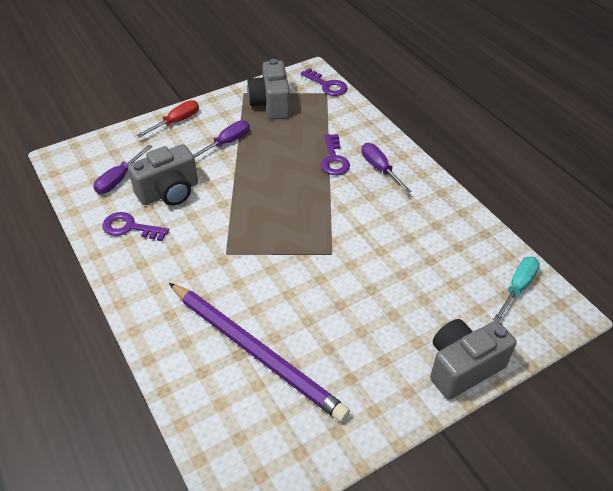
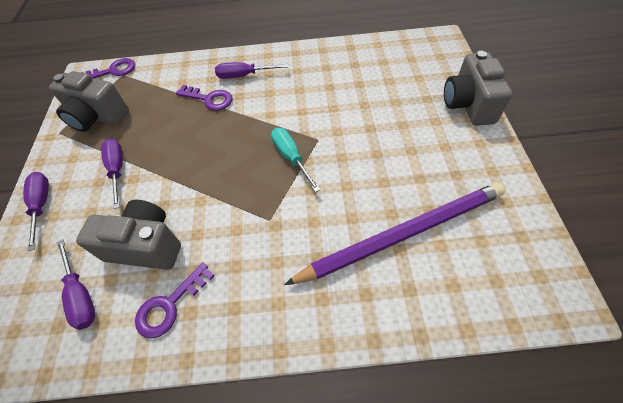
camera: 60 degrees left, 10 degrees up
(169, 192) = (146, 246): grey camera -> grey camera turned 75 degrees counterclockwise
(176, 122) = (42, 205): red screwdriver -> purple screwdriver
(517, 287) = (408, 51): turquoise screwdriver -> turquoise screwdriver (291, 157)

